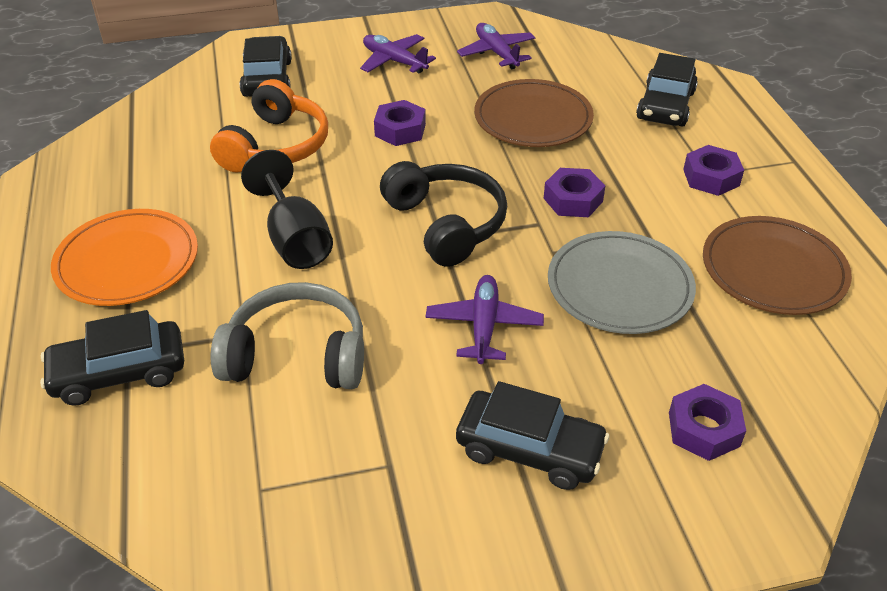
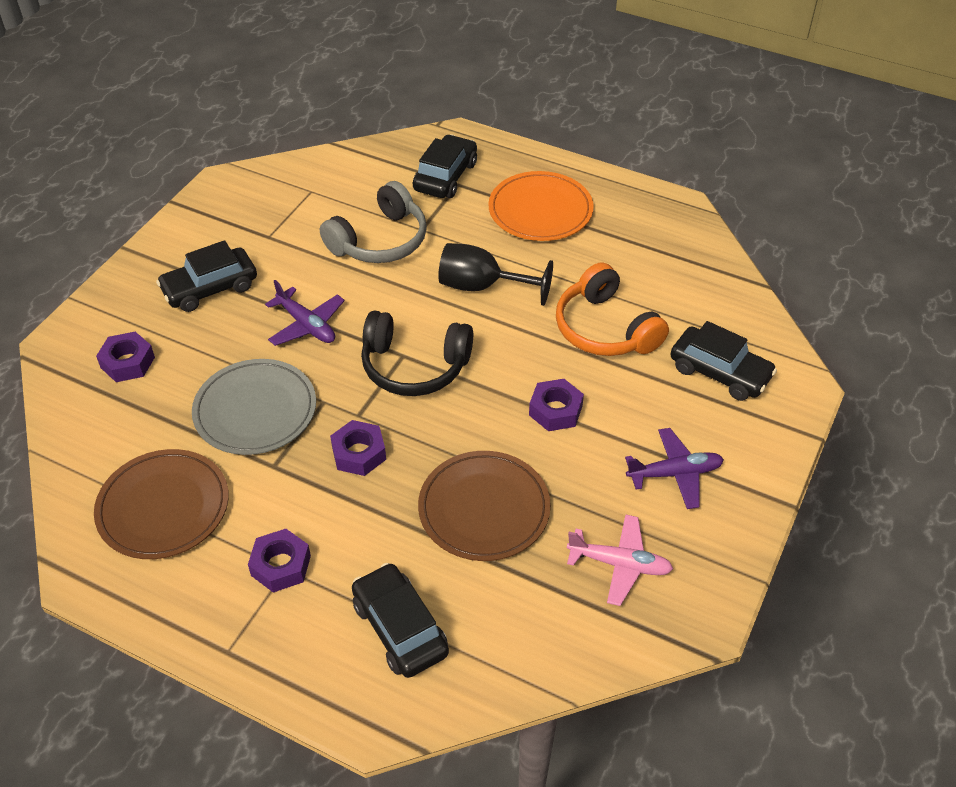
camera: 130 degrees right, 5 degrees up
(496, 53) = (619, 564): purple plane -> pink plane

